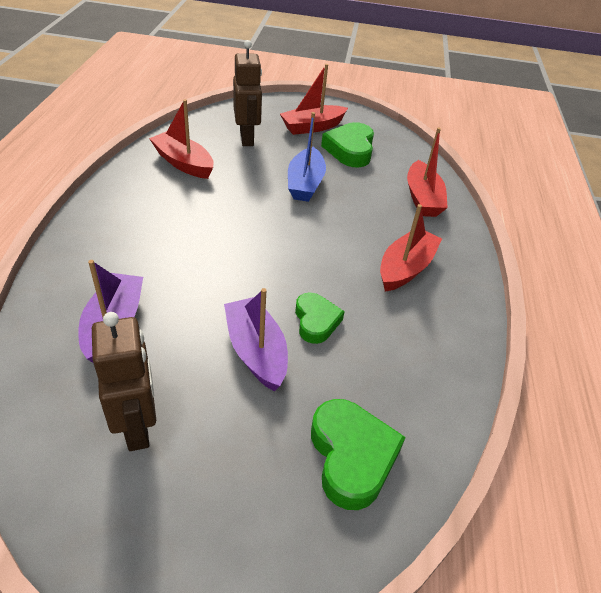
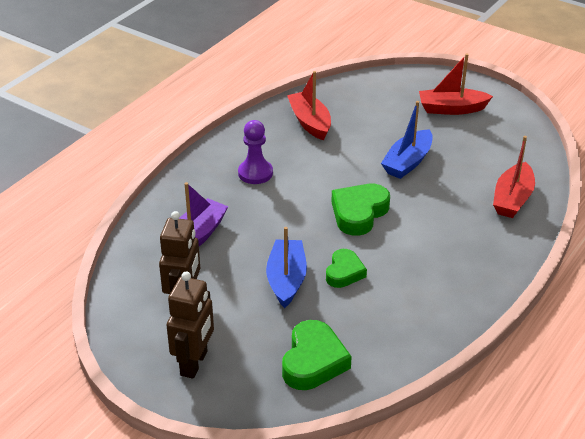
camera: 30 degrees right, 5 degrees down
(151, 229) = (255, 173): none -> purple pawn
(247, 138) = (380, 109): brown robot -> brown robot (194, 363)
(256, 351) = (286, 280): purple boat -> blue boat
(350, 150) = (474, 139): green heart -> green heart (359, 213)
(405, 268) = (448, 253): red boat -> none

